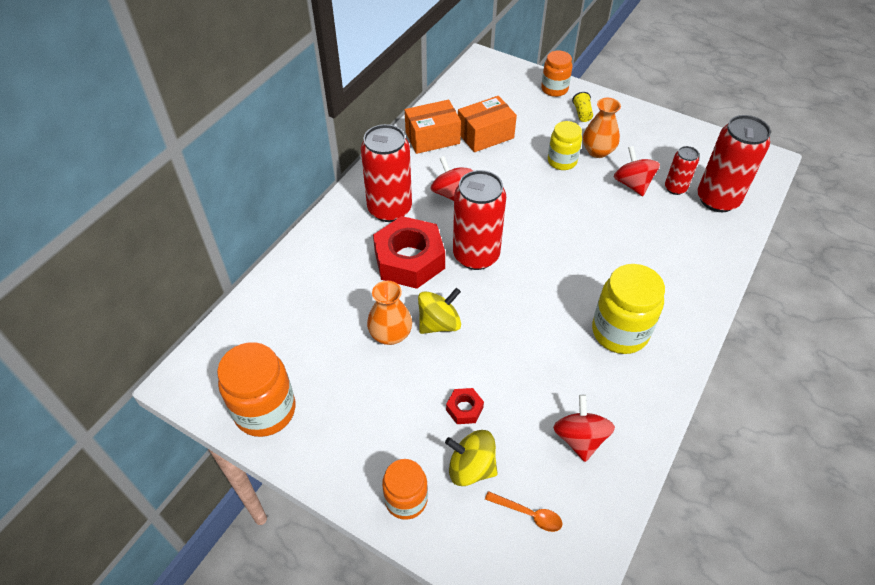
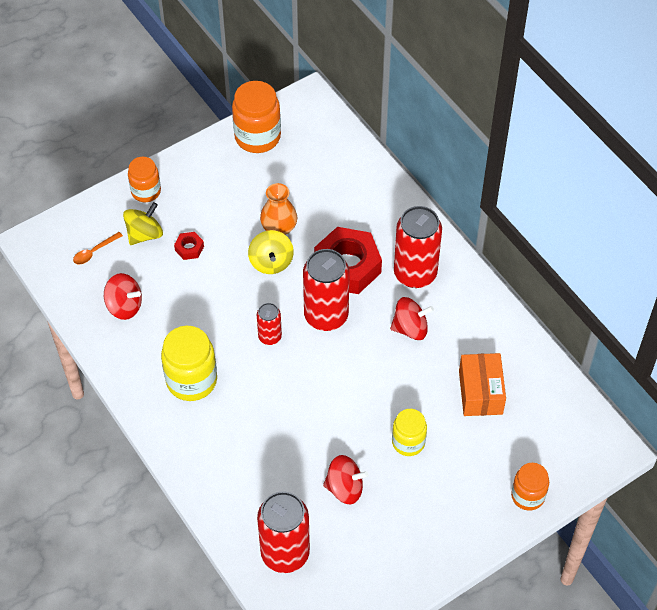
camera: 115 degrees right, 5 degrees up
(432, 138) = (498, 344): orange box -> none
(582, 113) = (472, 501): yellow cup -> none
(598, 151) = (407, 483): orange vase -> none
(675, 188) = (319, 524): red can -> red can (270, 337)

